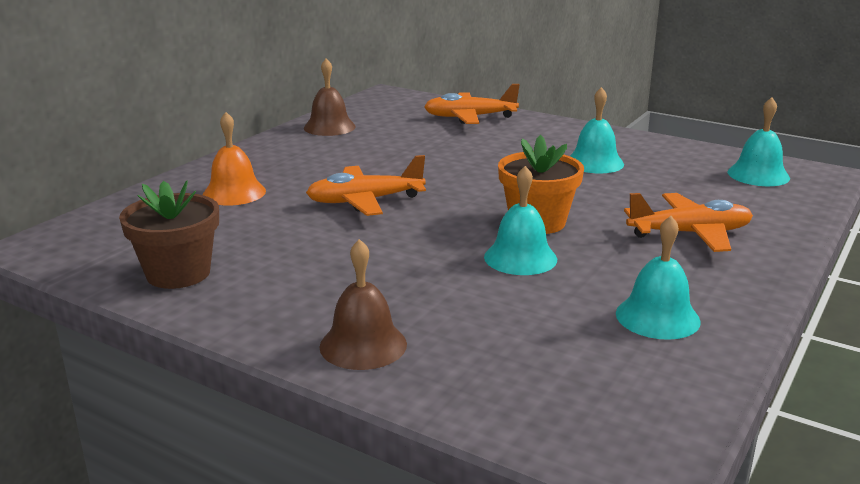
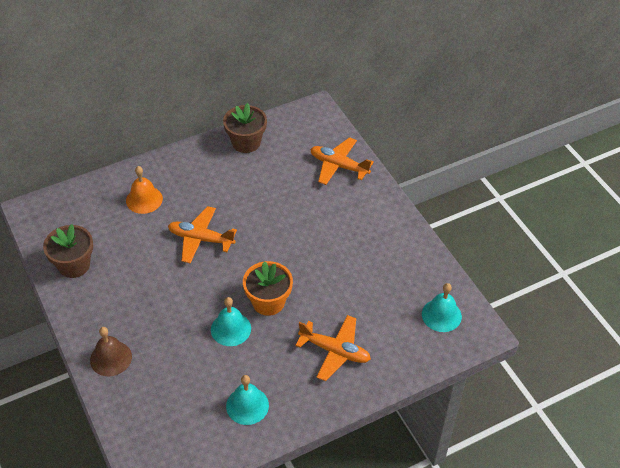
camera: 30 degrees right, 25 degrees up
(329, 127) = (246, 142): brown bell -> brown flower pot
(594, 162) = (360, 256): turquoise bell -> none

